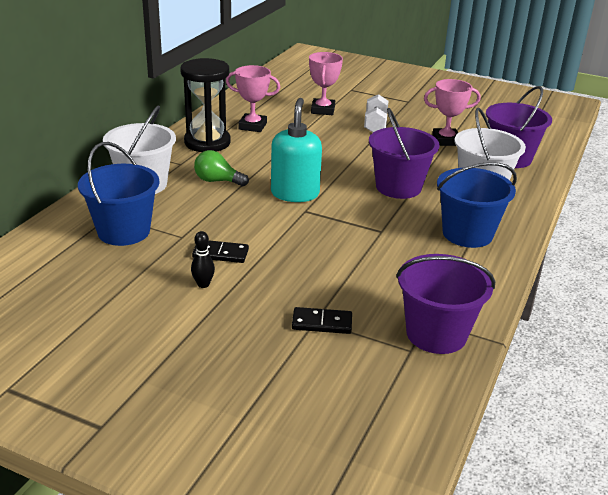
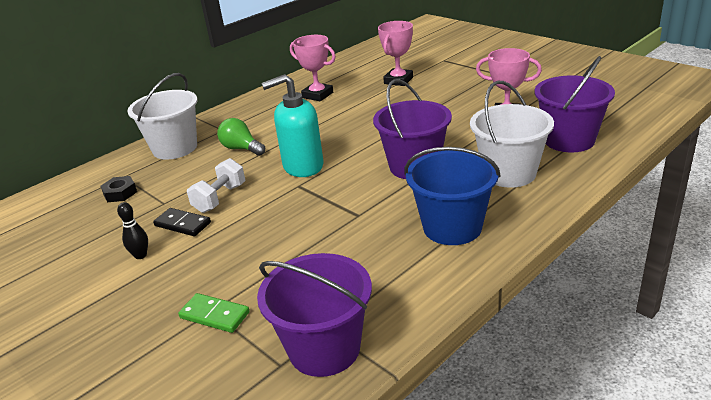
camera: 25 degrees right, 0 degrees up
(124, 231) = (120, 193): blue bucket -> black nut
(207, 142) = (263, 110): black hourglass -> none
(295, 193) = (302, 166): turquoise soap dispenser -> turquoise soap dispenser turned 135 degrees counterclockwise
(322, 323) = (214, 315): black domino -> green domino
(375, 125) = (441, 97): white dumbbell -> white dumbbell (220, 198)

